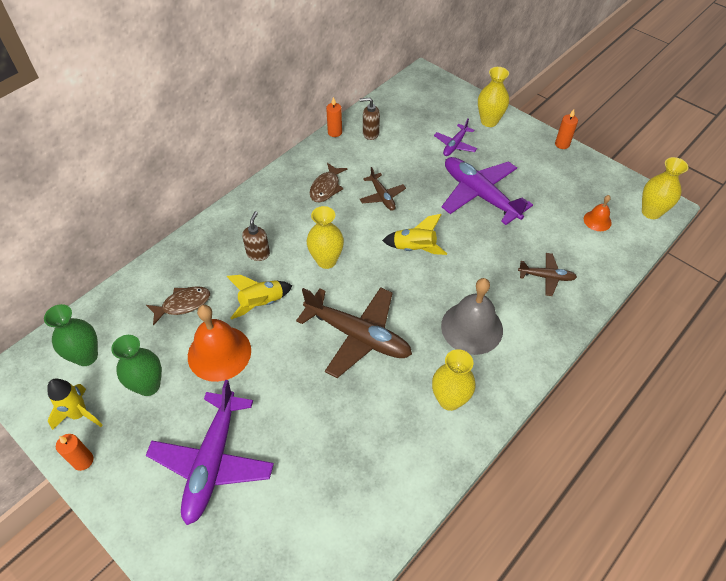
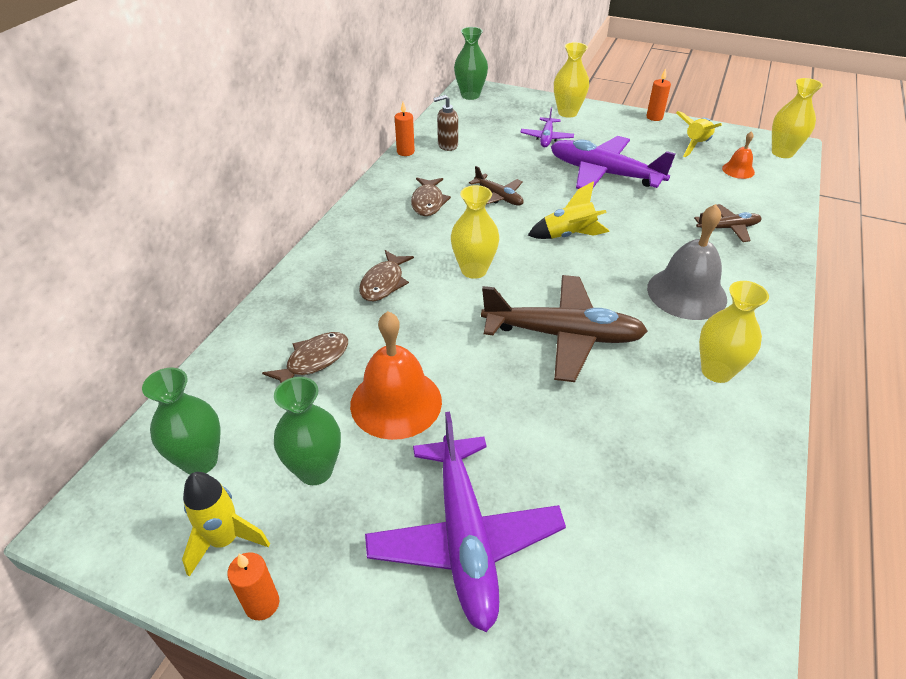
camera: 20 degrees left, 10 degrees down
(258, 253) = (384, 283): brown soap dispenser -> brown fish
(261, 303) = (420, 333): yellow rocket -> yellow rocket (696, 145)
(418, 82) = (470, 95): none -> green vase

